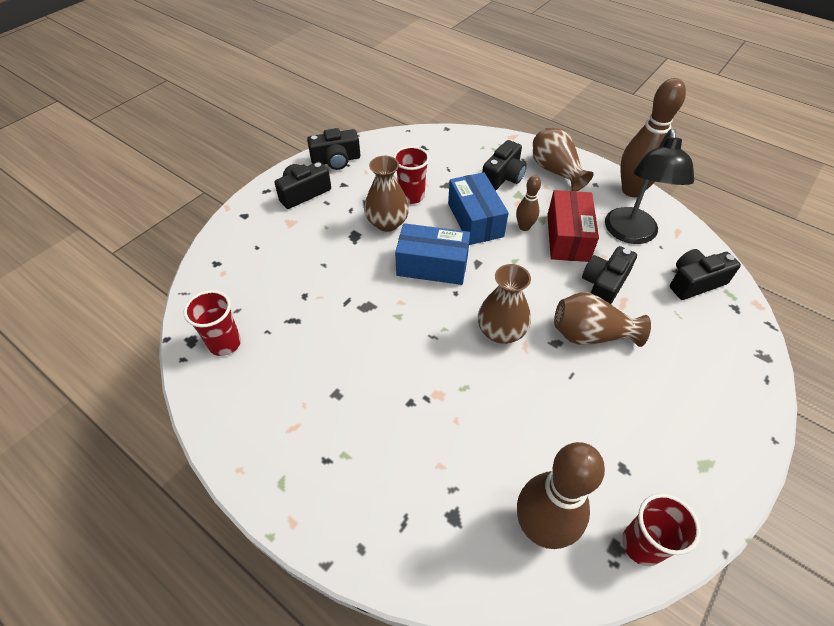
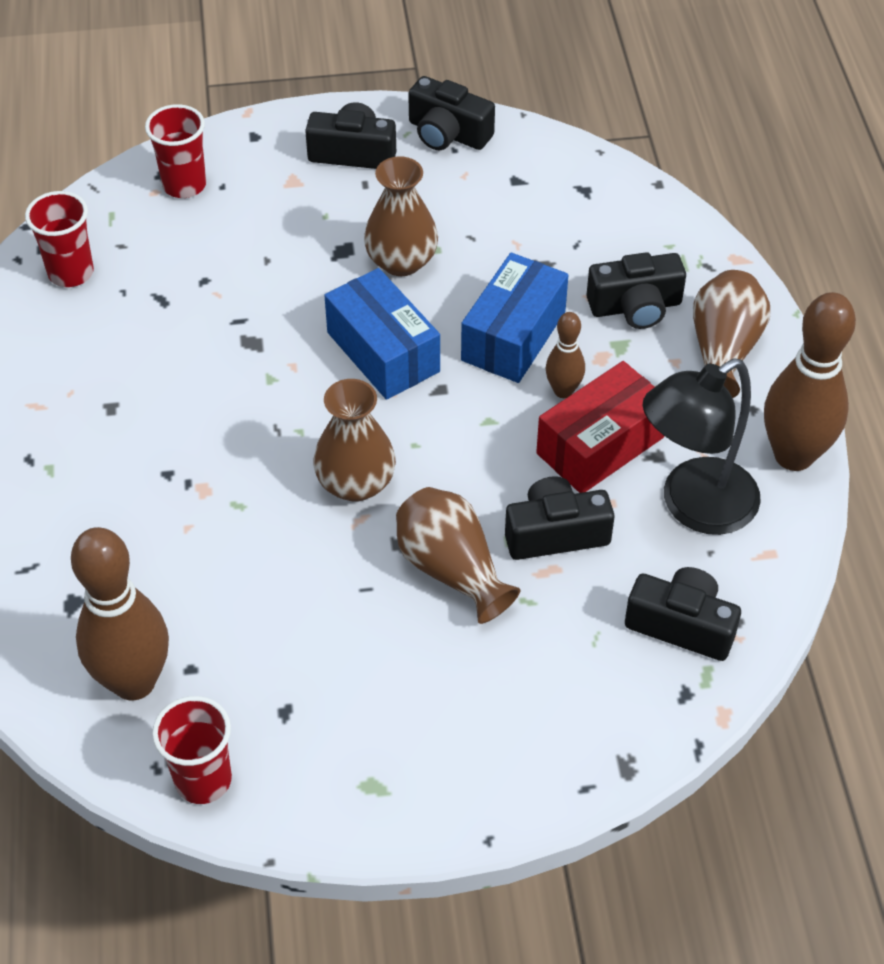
camera: 45 degrees right, 0 degrees up
(411, 196) = (476, 248): red cup -> red cup (184, 185)

